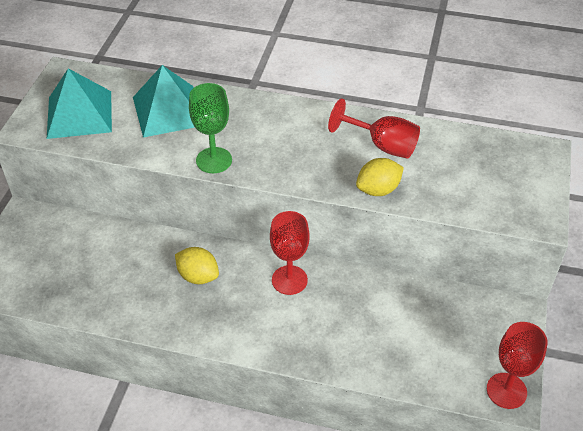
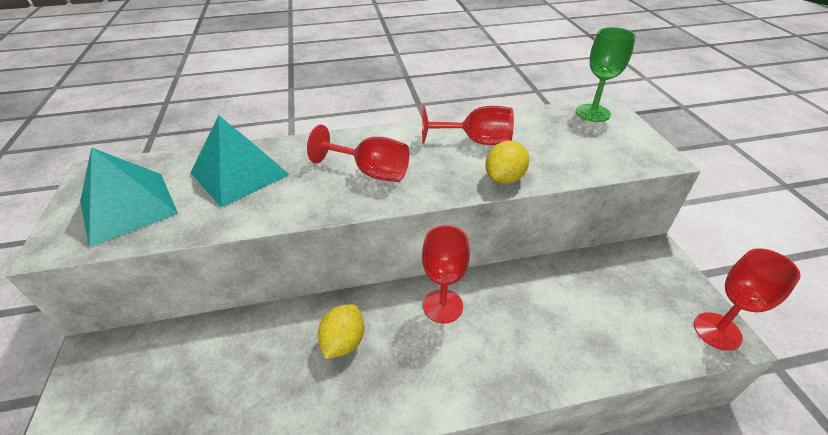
camera: 25 degrees left, 5 degrees down
(198, 276) = (343, 342): yellow lemon -> yellow lemon turned 75 degrees counterclockwise
(214, 160) = (318, 205): green goblet -> green goblet (592, 113)
(271, 145) = (371, 172): none -> red goblet

